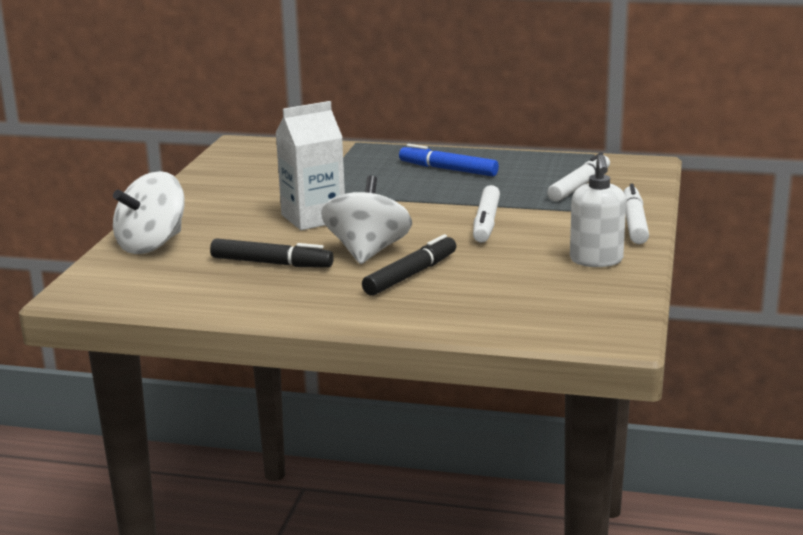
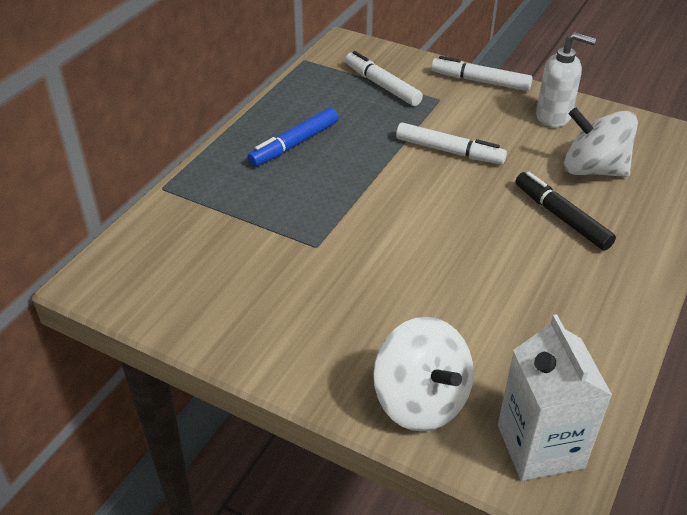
camera: 75 degrees left, 20 degrees up
(271, 263) = (508, 304): black marker -> none
(313, 218) = (389, 256): white carton -> white carton (540, 446)
(367, 252) = (498, 234): white spinning top -> white spinning top (593, 169)

